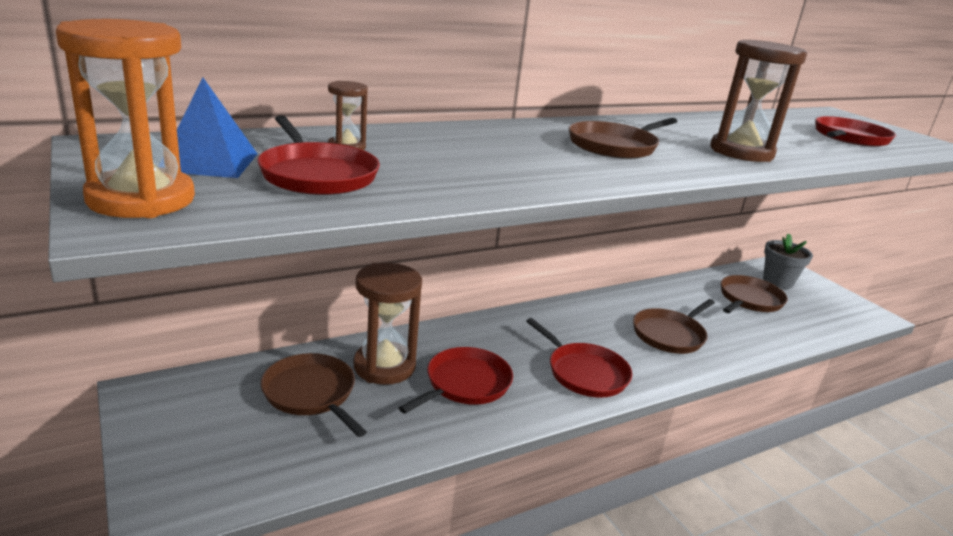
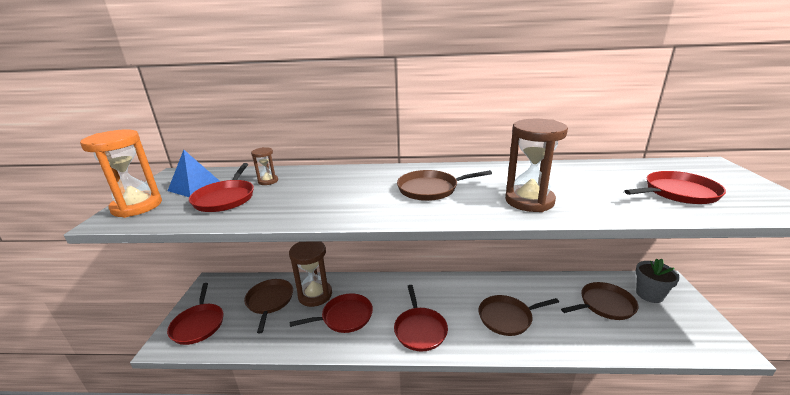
camera: 35 degrees right, 0 degrees up
(203, 463) = (198, 324): none -> red pan

